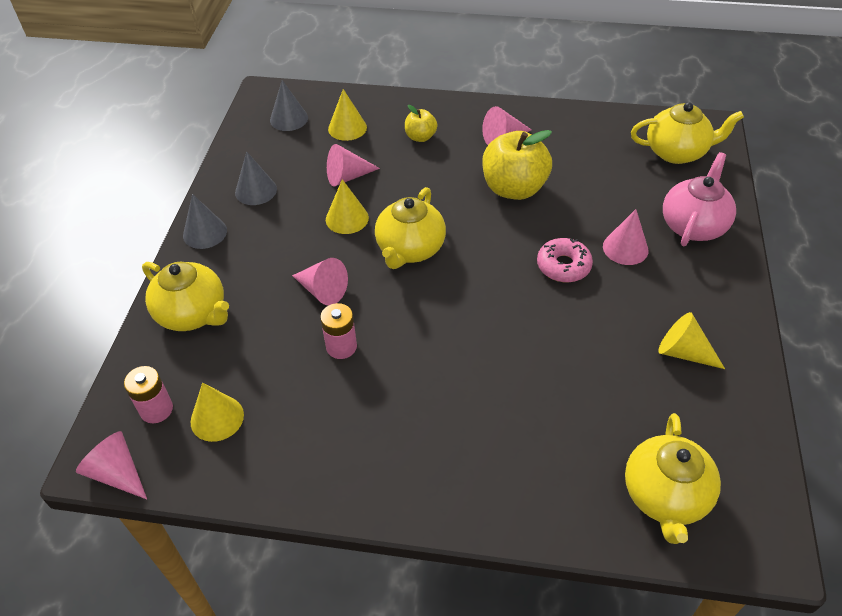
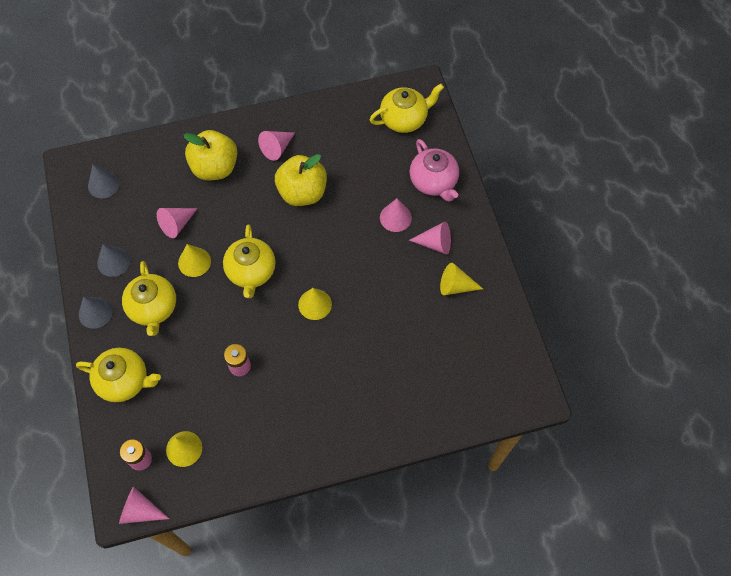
camera: 25 degrees left, 15 degrees up
(322, 290) = (206, 328): pink cone -> pink cone (435, 243)
(347, 128) = (154, 178): yellow cone -> yellow cone (315, 304)
(420, 137) = (215, 168): yellow apple -> yellow apple, size x1.95
(563, 266) = (360, 247): pink donut -> none
(665, 496) = (473, 388): yellow teapot -> yellow teapot (153, 308)
(693, 225) = (433, 182): pink teapot -> pink teapot turned 150 degrees clockwise

